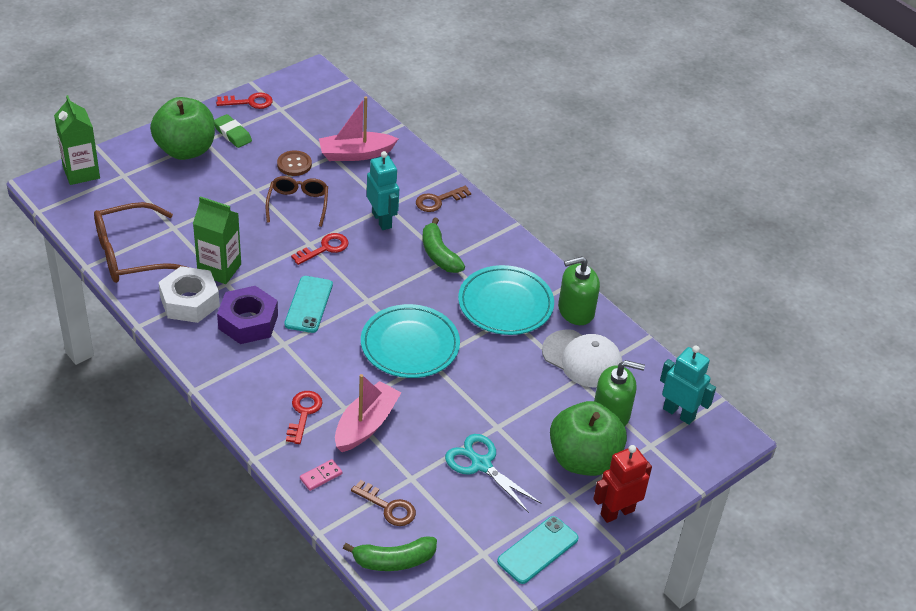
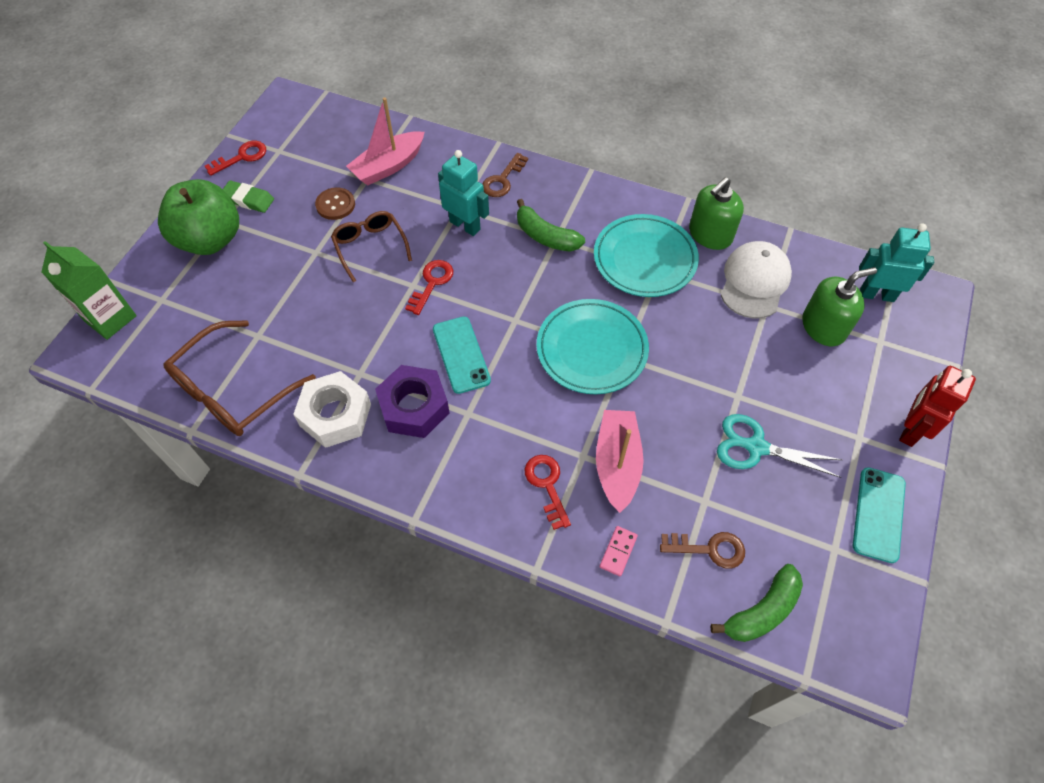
camera: 25 degrees left, 15 degrees up
(219, 269) = (341, 360): green carton -> none
(582, 359) = (754, 282): white cap -> white cap turned 75 degrees counterclockwise
(583, 459) = (838, 389): green apple -> none

